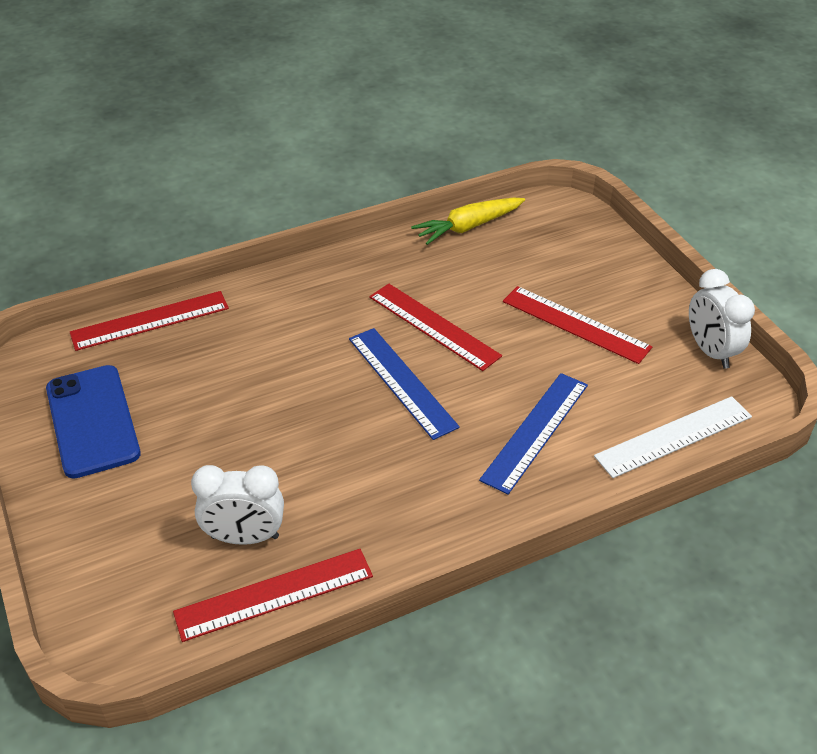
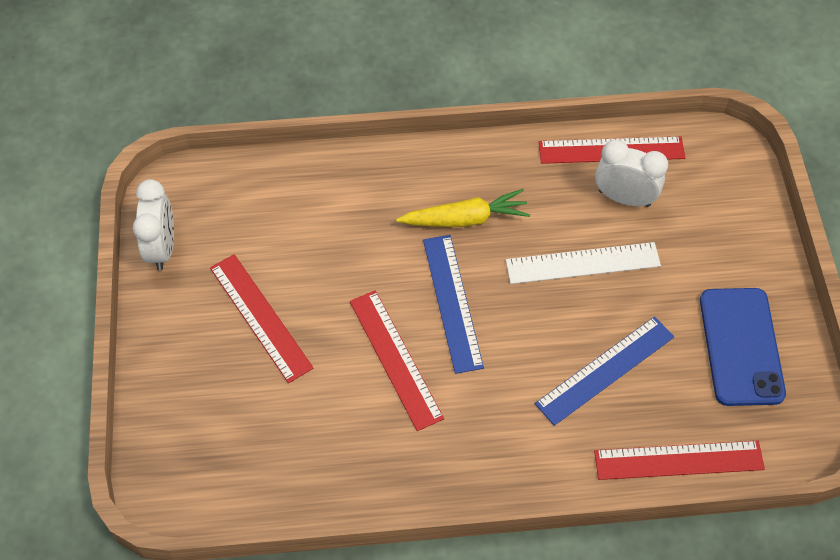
camera: 160 degrees left, 15 degrees up
(468, 227) = (291, 495): yellow carrot -> yellow carrot (465, 219)
(535, 431) = (362, 218): blue ruler -> blue ruler (605, 370)
(674, 436) = (255, 179): white ruler -> white ruler (583, 263)

